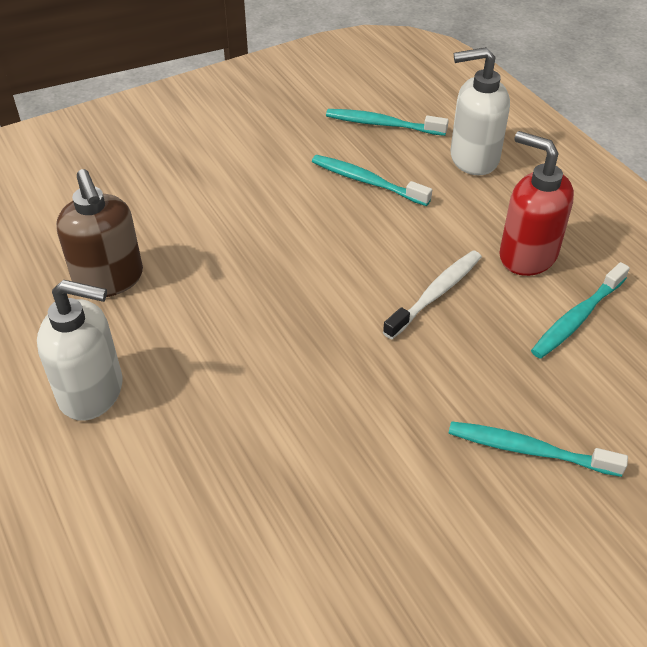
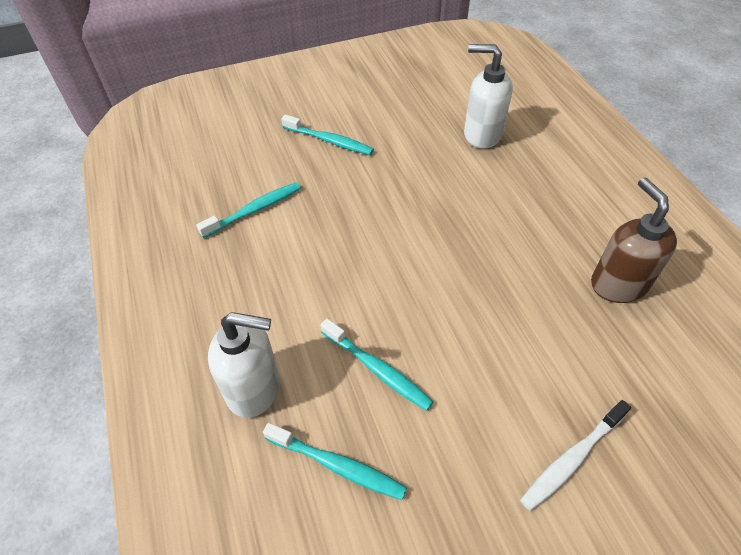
camera: 170 degrees left, 5 degrees up
(92, 392) = (601, 198): white soap dispenser -> white soap dispenser (482, 134)
(435, 294) = (349, 240): white toothbrush -> white toothbrush (572, 459)
(527, 255) = (262, 264): red soap dispenser -> none

